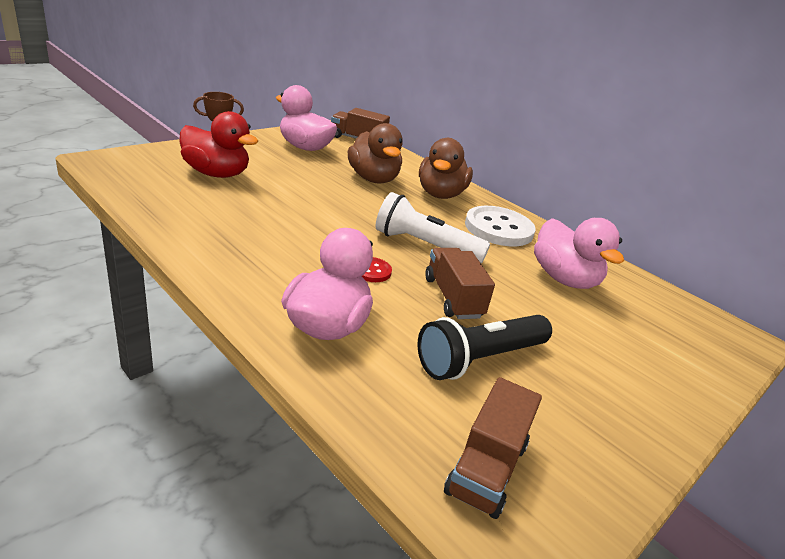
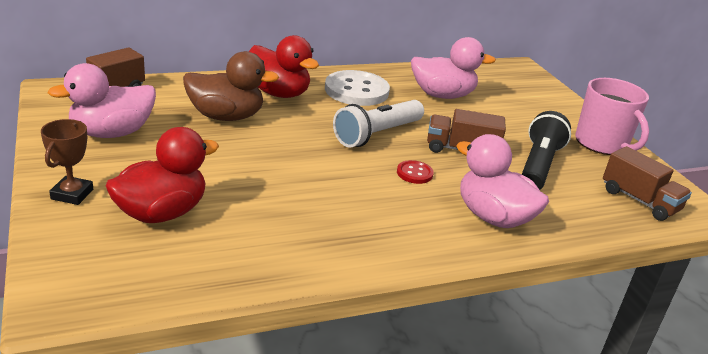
camera: 65 degrees left, 0 degrees up
(440, 194) = (279, 93): brown duck -> red duck
(480, 359) = (538, 166): black flashlight -> black flashlight turned 150 degrees counterclockwise
(620, 426) = (602, 143): none -> pink mug

